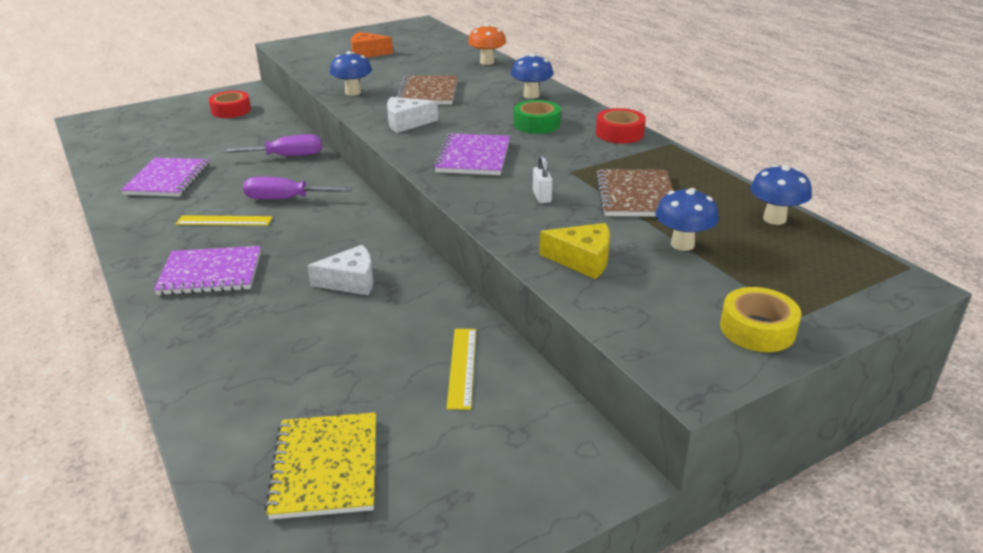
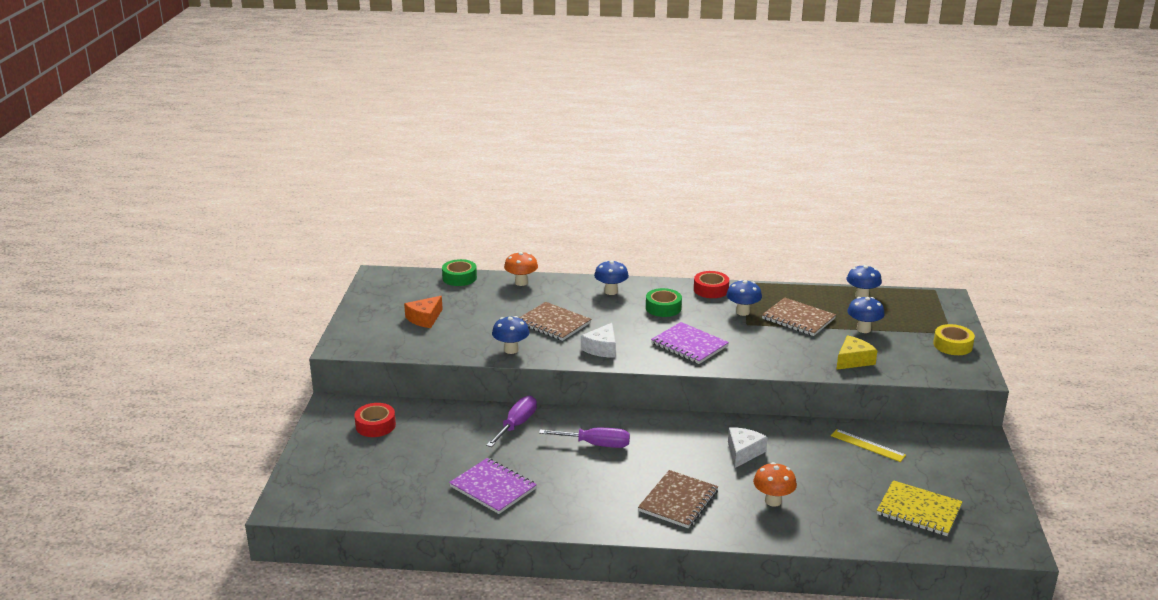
camera: 55 degrees left, 5 degrees down
(211, 273) = (678, 501): purple notebook -> brown notebook
(224, 221) = (602, 478): yellow ruler -> none
(256, 333) = (773, 501): none -> orange mushroom
(286, 199) = (596, 444): purple screwdriver -> purple screwdriver turned 120 degrees counterclockwise
(458, 43) = (459, 278): none -> green tape
(542, 197) = (770, 344): white padlock -> none
(596, 162) = (742, 312): none -> blue mushroom

